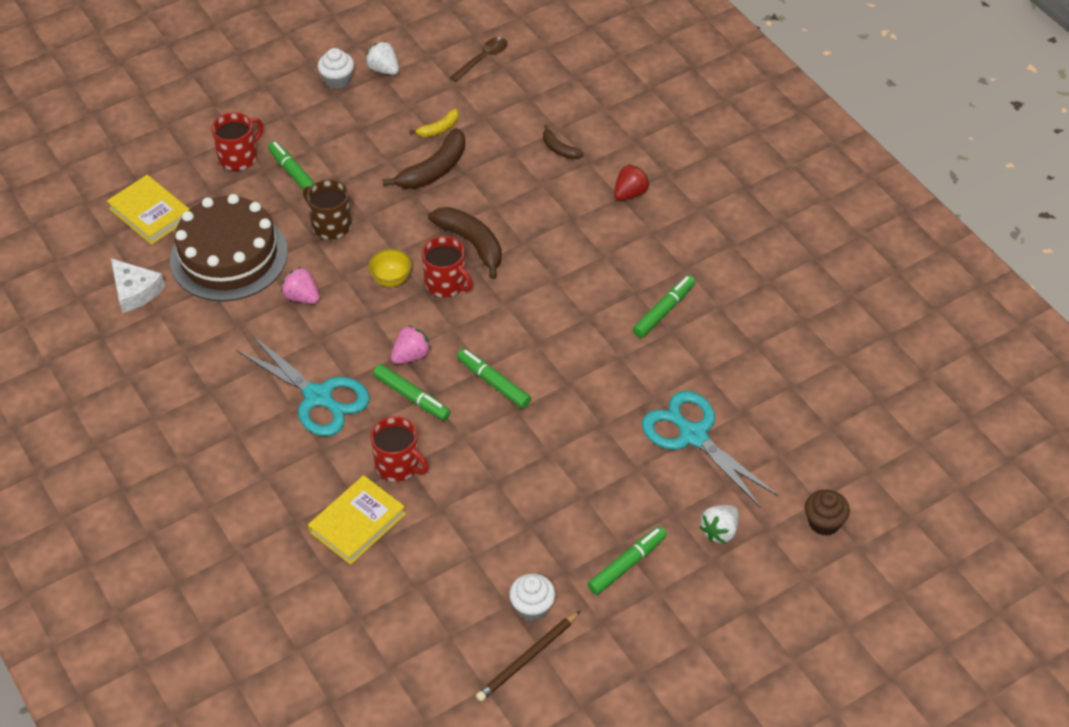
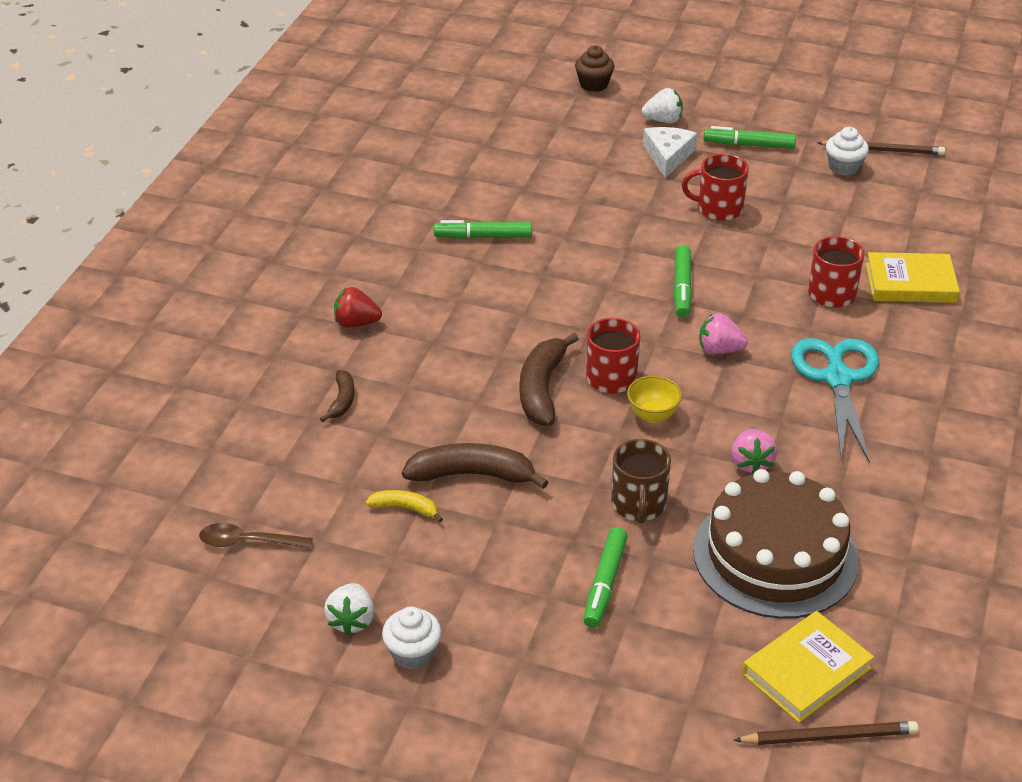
camera: 130 degrees left, 10 degrees down
(109, 193) = (828, 736): none -> brown pencil
(135, 291) = (911, 598): white cheese -> white cheese (668, 156)
(150, 213) = (806, 671): yellow book -> yellow book turned 45 degrees clockwise
(239, 157) = (635, 654): red mug -> red mug (718, 208)
(412, 397) = (759, 324): green marker -> none
(693, 436) = (595, 166): turquoise scissors -> none

